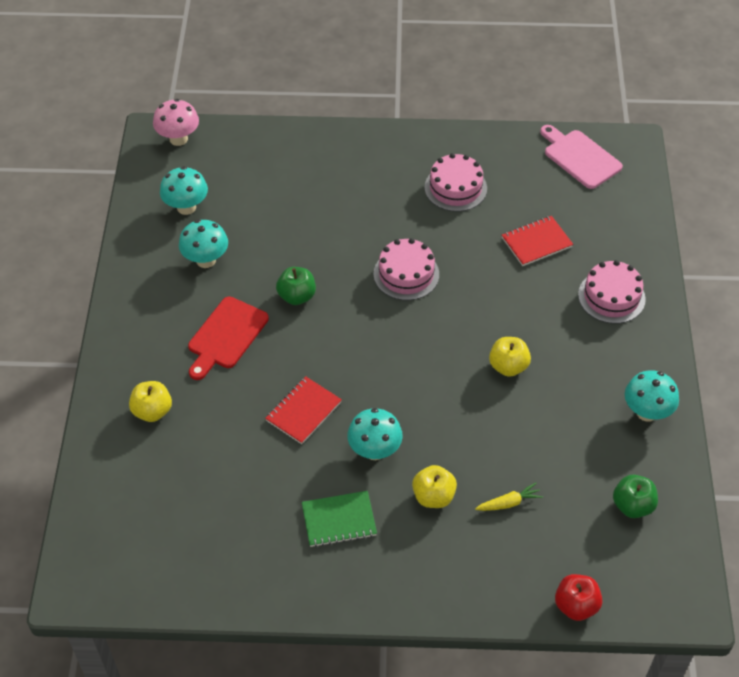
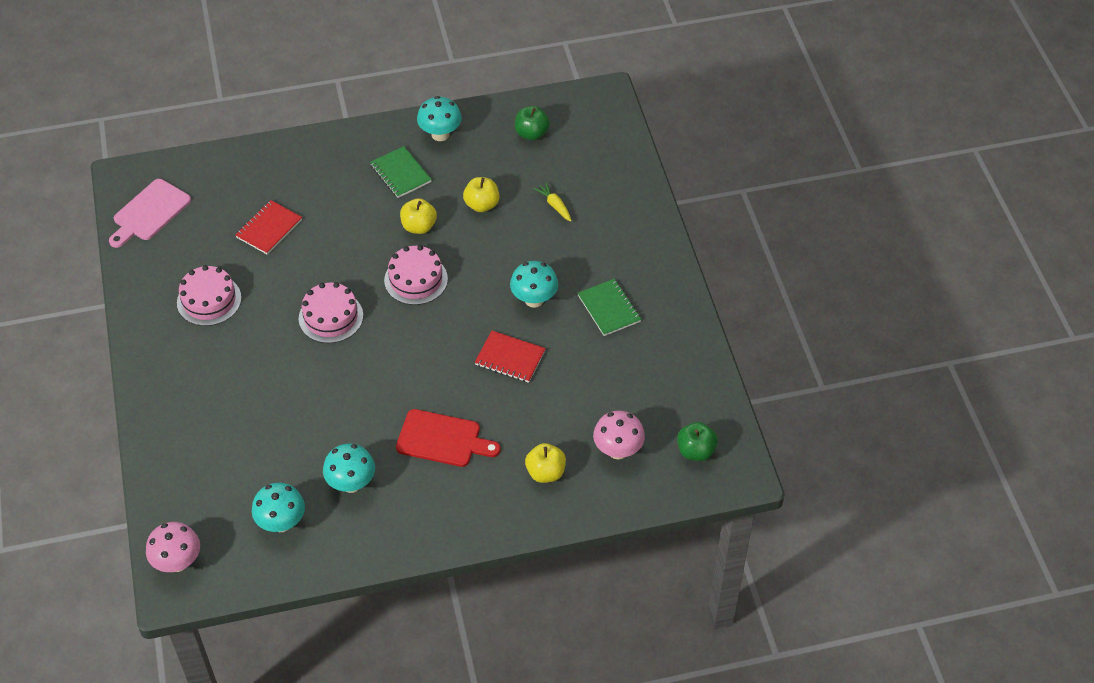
camera: 105 degrees left, 0 degrees up
(151, 480) = (618, 450): none -> pink mushroom
(297, 296) = (379, 395): green apple -> green apple (695, 451)
(433, 496) = (565, 253): yellow apple -> yellow apple (482, 205)
(536, 242) = (269, 229): red notebook -> red notebook turned 75 degrees clockwise
(576, 605) = (629, 155): red apple -> none
(591, 364) = (400, 174): none -> green notebook
(611, 296) = (322, 169): pink cake -> pink cake (416, 279)

